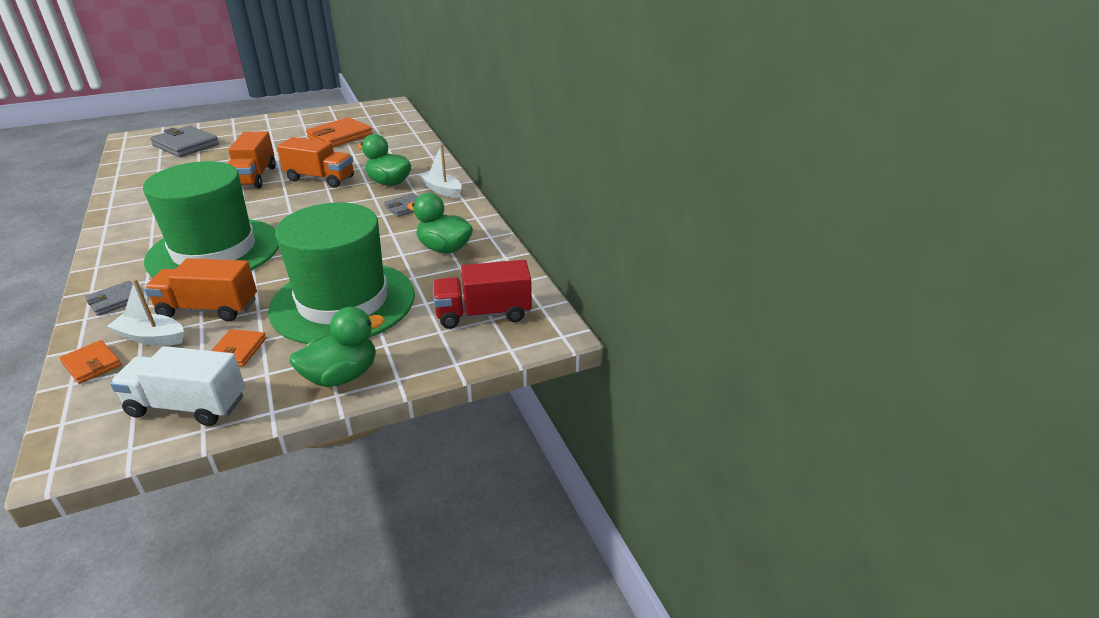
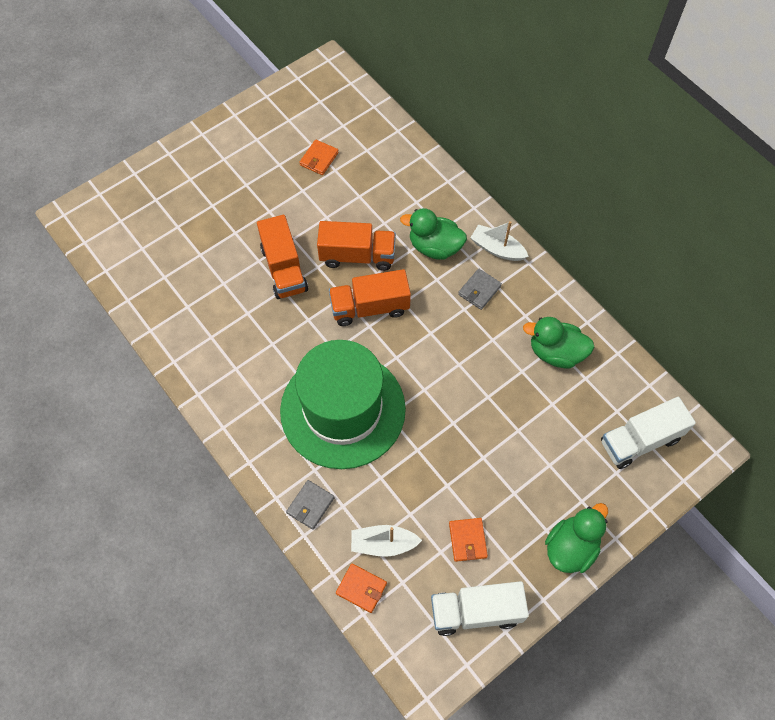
camera: 15 degrees left, 30 degrees up
(186, 145) = (153, 218): grey wallet -> none
(208, 309) = (403, 495): orange truck -> orange truck (370, 307)
(340, 136) = (319, 159): orange wallet -> orange wallet, size x0.55
(343, 302) = (513, 455): green hat -> none
(483, 314) = (640, 440): red truck -> white truck

